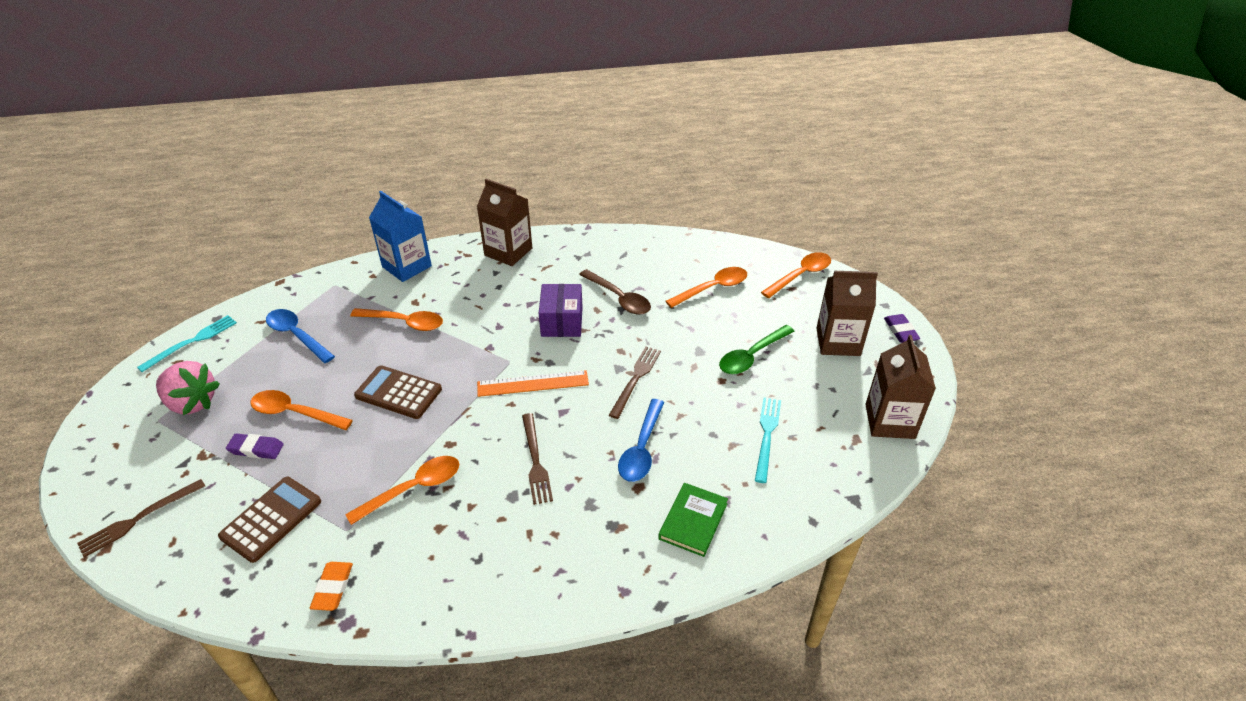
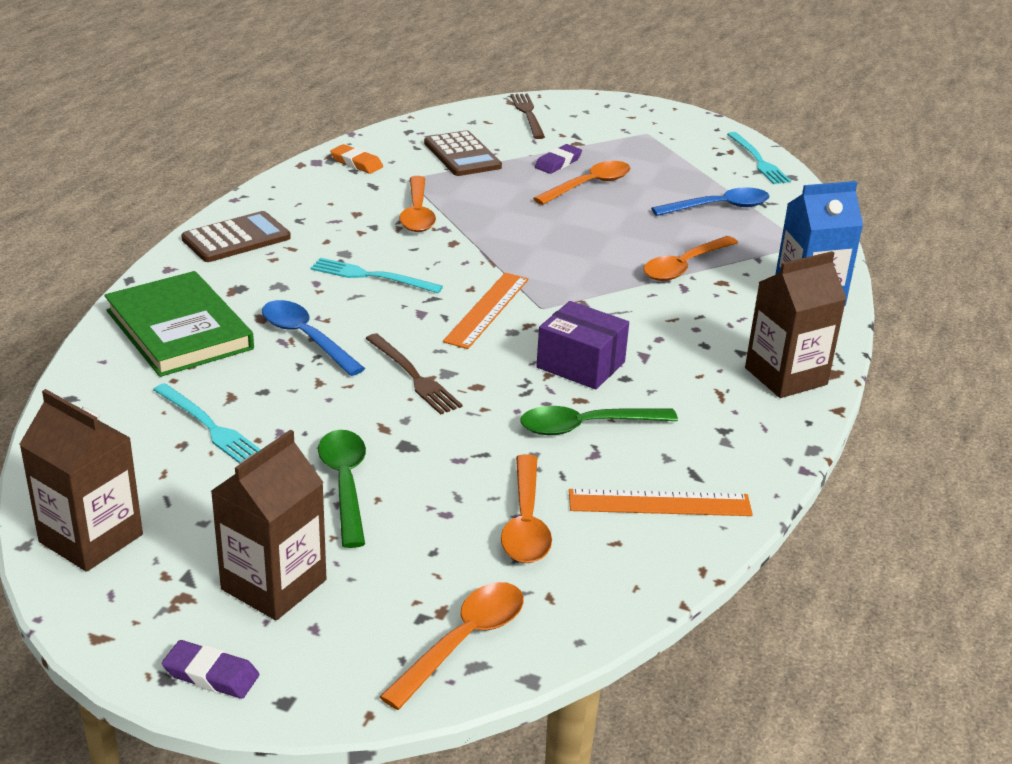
camera: 120 degrees right, 10 degrees down
(192, 403) = (656, 148): pink strawberry -> none
(398, 393) = (561, 236): brown calculator -> brown calculator (236, 238)
(535, 461) = (371, 276): brown fork -> turquoise fork
(619, 298) = (587, 426): brown spoon -> green spoon
(656, 257) = (659, 503): none -> orange ruler
(693, 521) = (179, 329): green book -> green book, size x1.69
(800, 275) = (463, 641): orange spoon -> orange spoon turned 135 degrees counterclockwise

